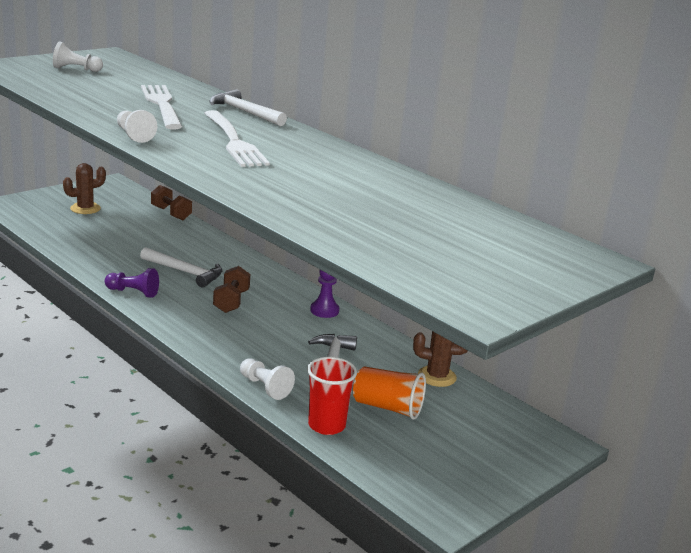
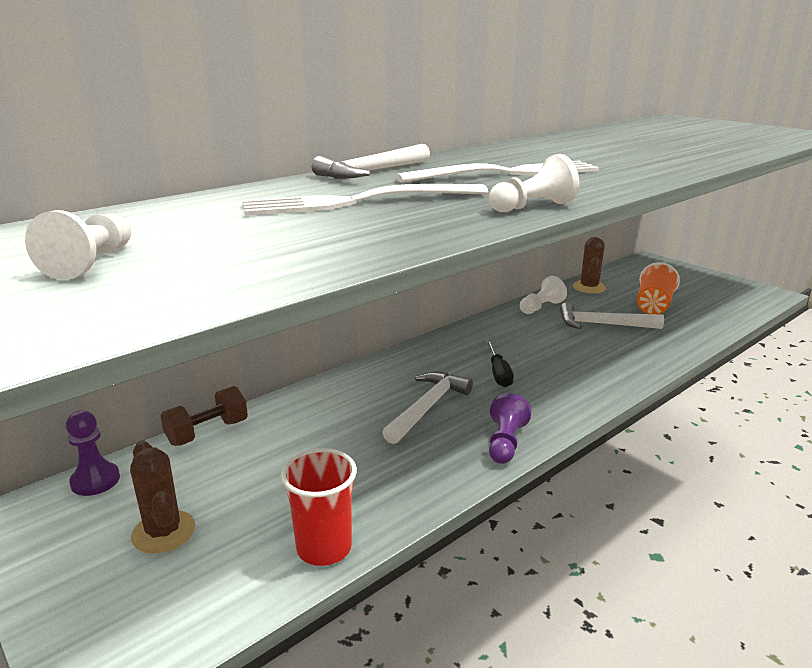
camera: 85 degrees left, 0 degrees up
(231, 301) = (499, 374): brown dumbbell -> black screwdriver
(265, 387) = (668, 352): white pawn -> white pawn (541, 307)
(324, 310) = (495, 326): purple pawn -> purple pawn (95, 481)
(326, 425) = (704, 327): red cup -> red cup (324, 548)

